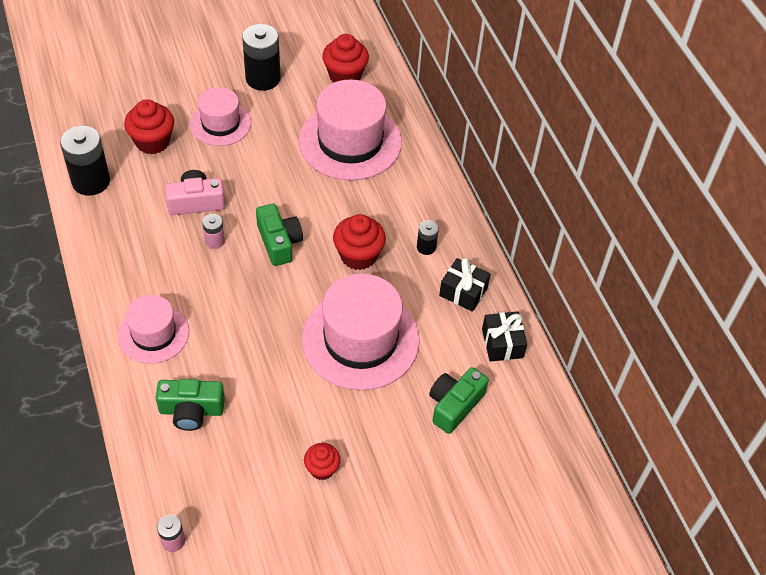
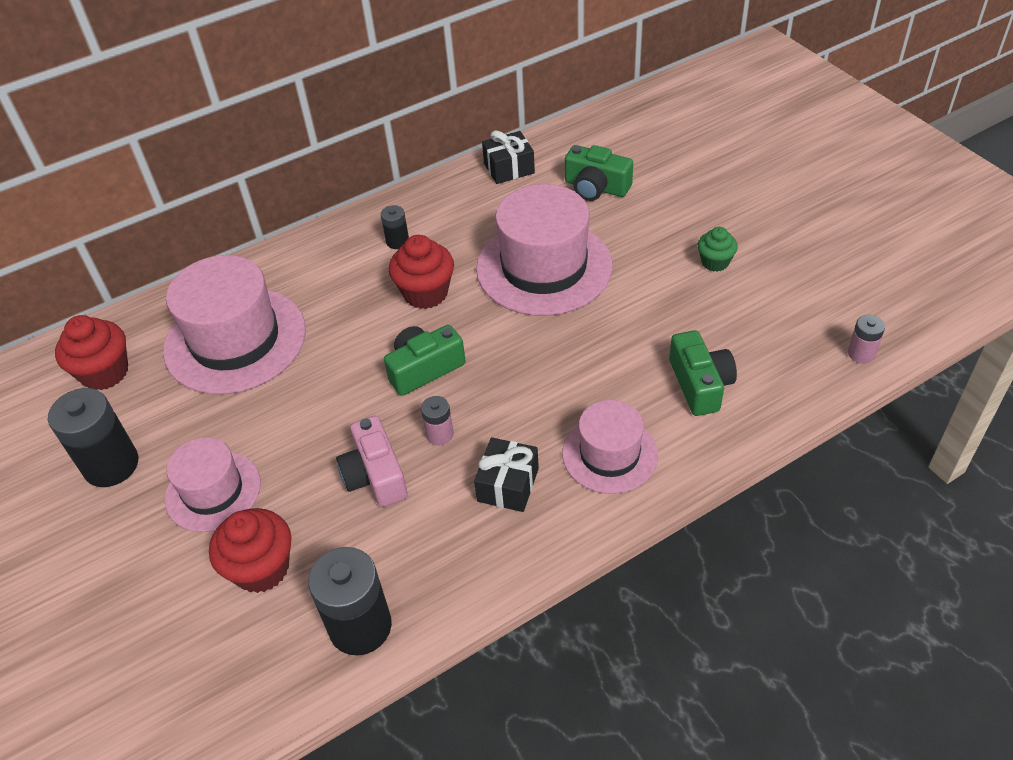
camera: 95 degrees left, 5 degrees down
(322, 469) = (715, 262): red cupcake -> green cupcake
(463, 292) = (452, 204): black gift -> black gift (508, 485)

